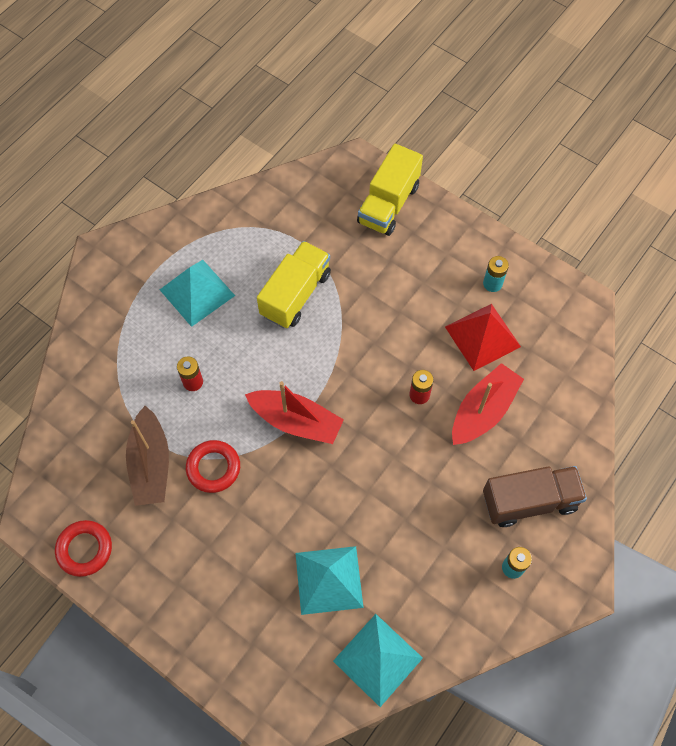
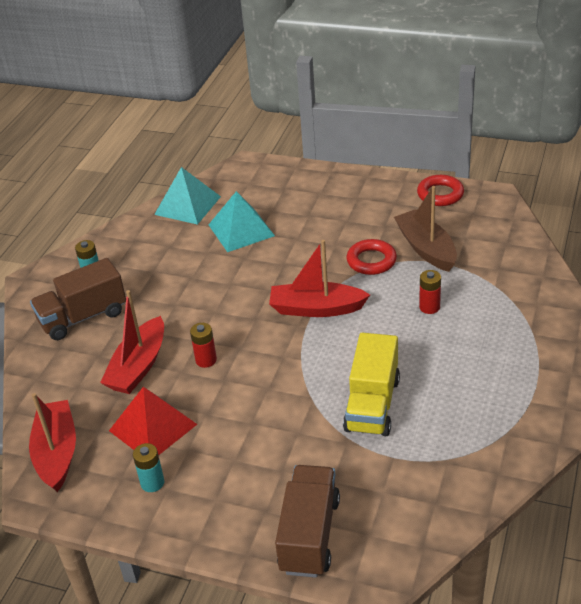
camera: 165 degrees right, 25 degrees down
(197, 292) = (478, 375): turquoise pyramid -> none
(388, 204) = (309, 535): yellow truck -> brown truck
(567, 339) = (57, 453): none -> red boat

